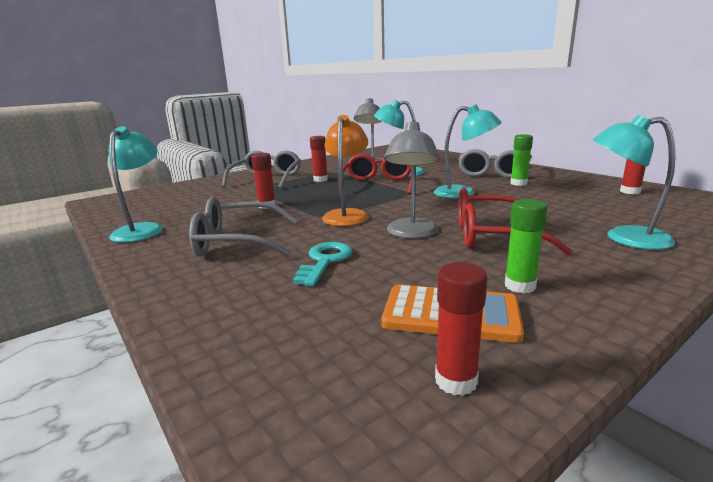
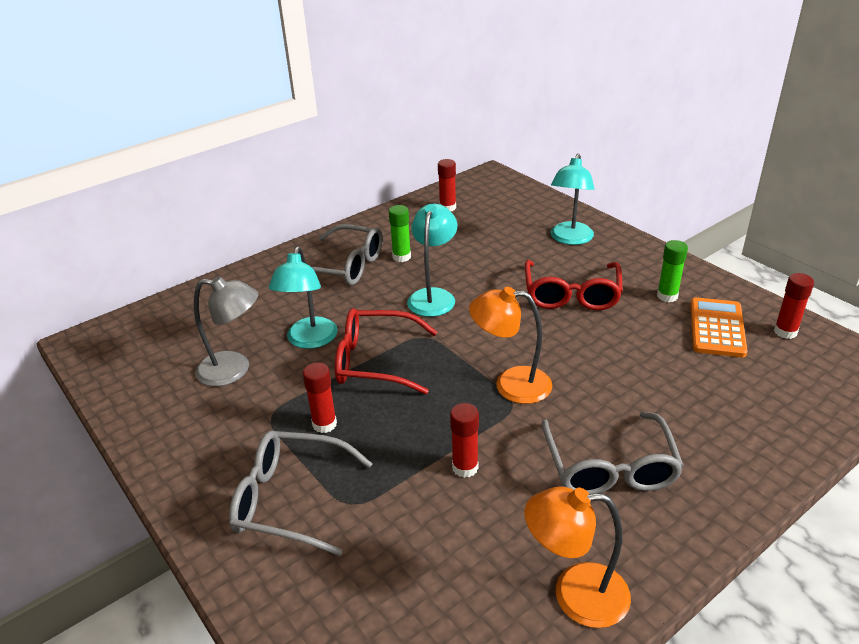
camera: 90 degrees left, 15 degrees up
(142, 229) = (575, 595): turquoise lamp -> orange lamp
(325, 261) = (647, 391): turquoise key -> none
(411, 233) = (570, 338): grey lamp -> none

